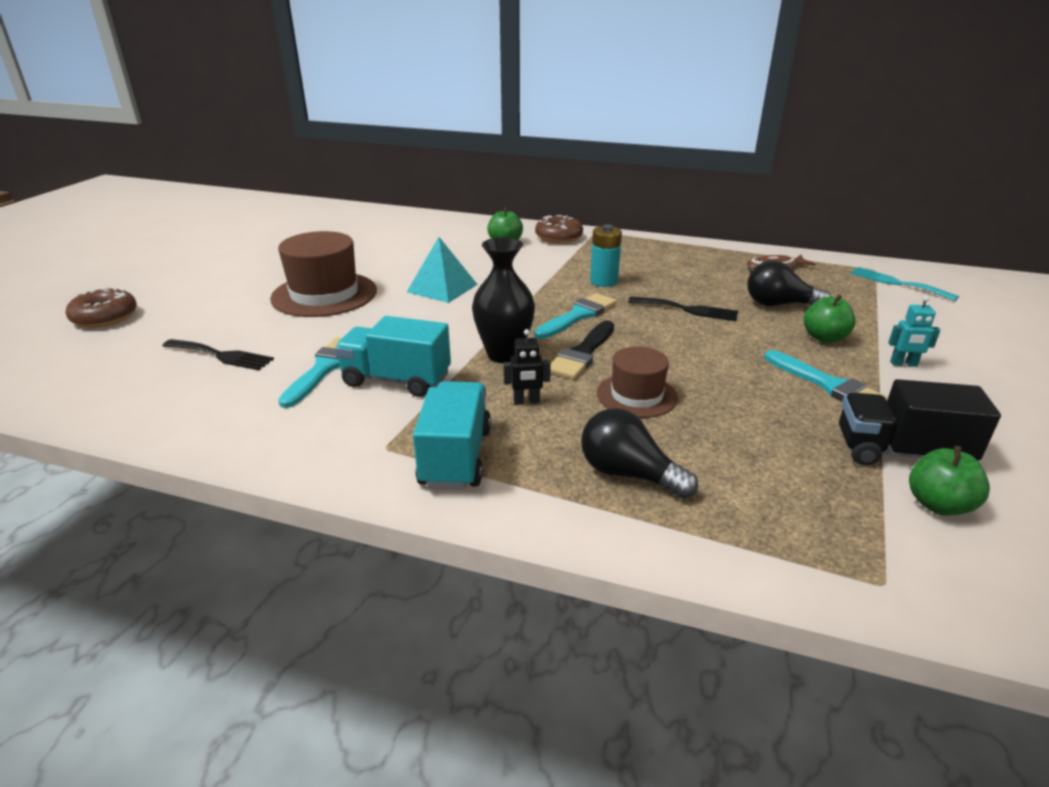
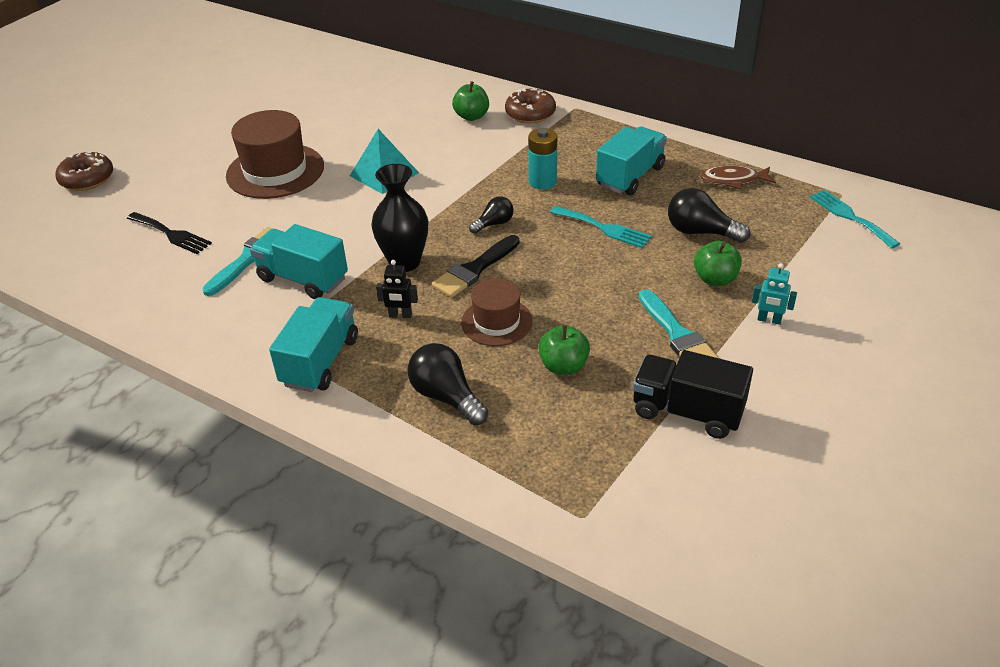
camera: 15 degrees right, 10 degrees up
(578, 316) = (494, 224): turquoise brush -> black light bulb
(682, 272) = (630, 177): none -> turquoise truck
(687, 310) = (604, 228): black fork -> turquoise fork
(938, 504) = (679, 462): green apple -> green apple (563, 366)

